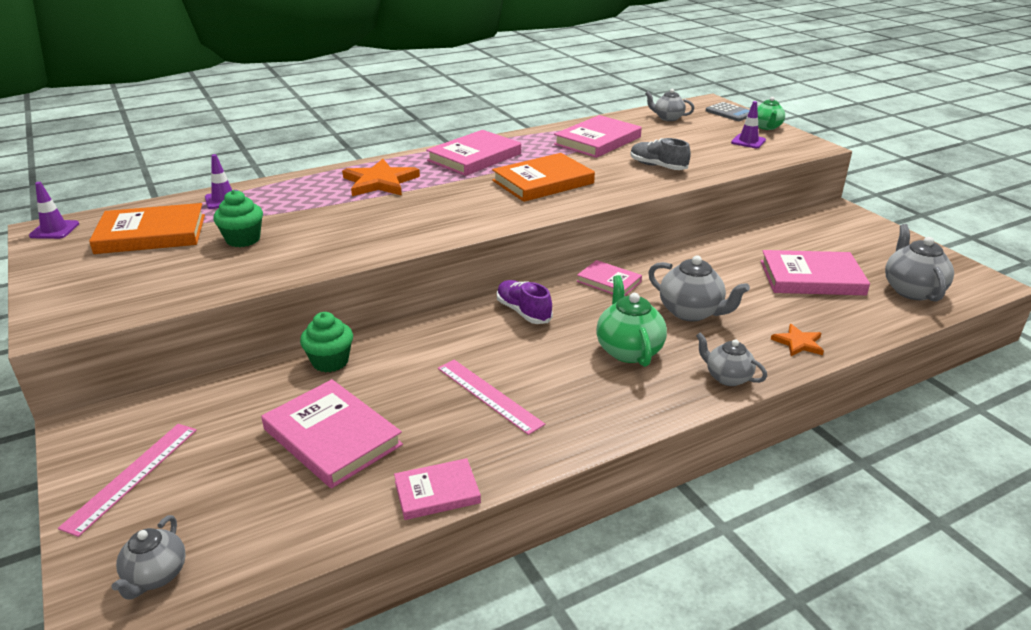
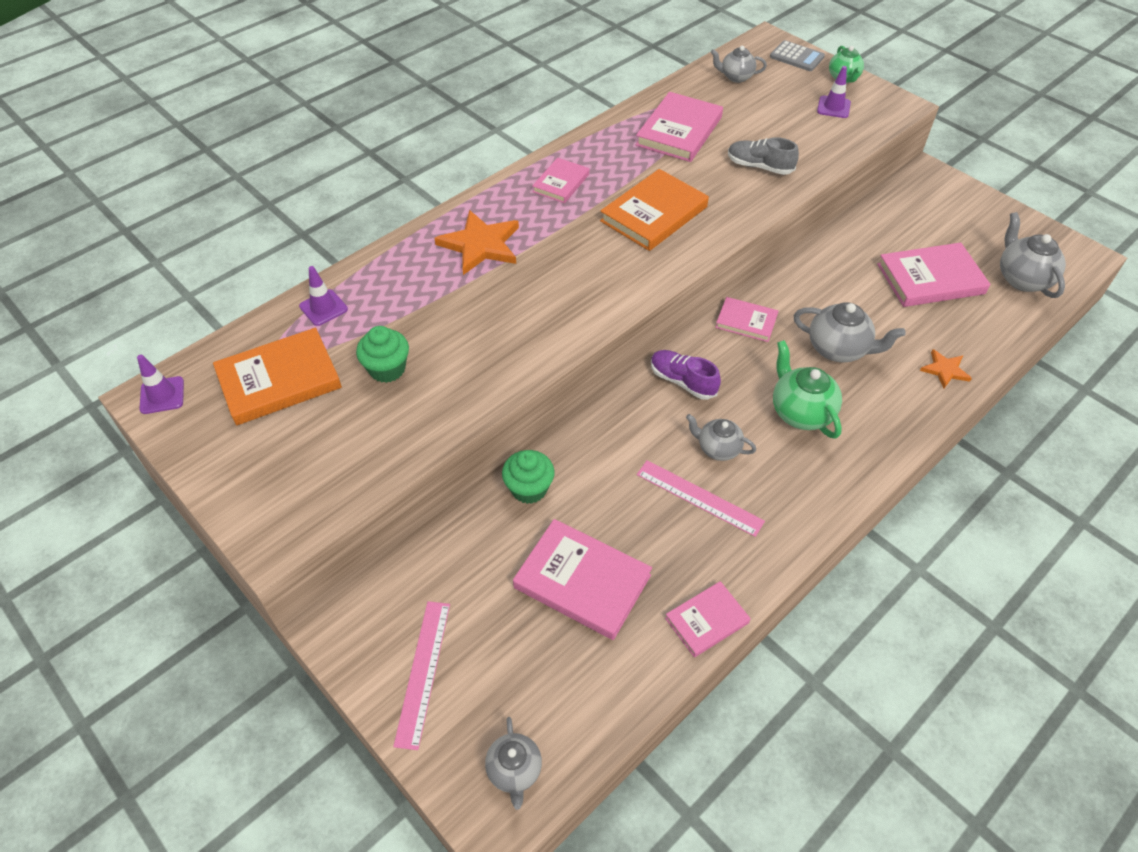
camera: 15 degrees left, 20 degrees up
(474, 157) = (561, 183): pink book -> pink book, size x0.59
(727, 377) = (898, 428): grey teapot -> grey teapot (717, 448)

